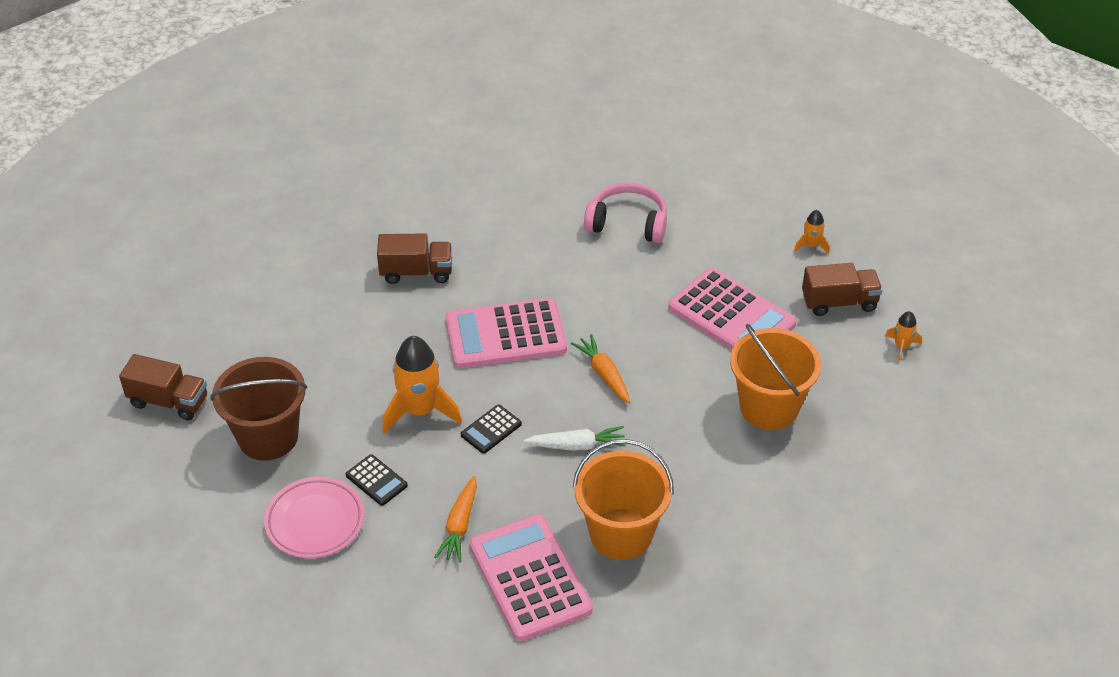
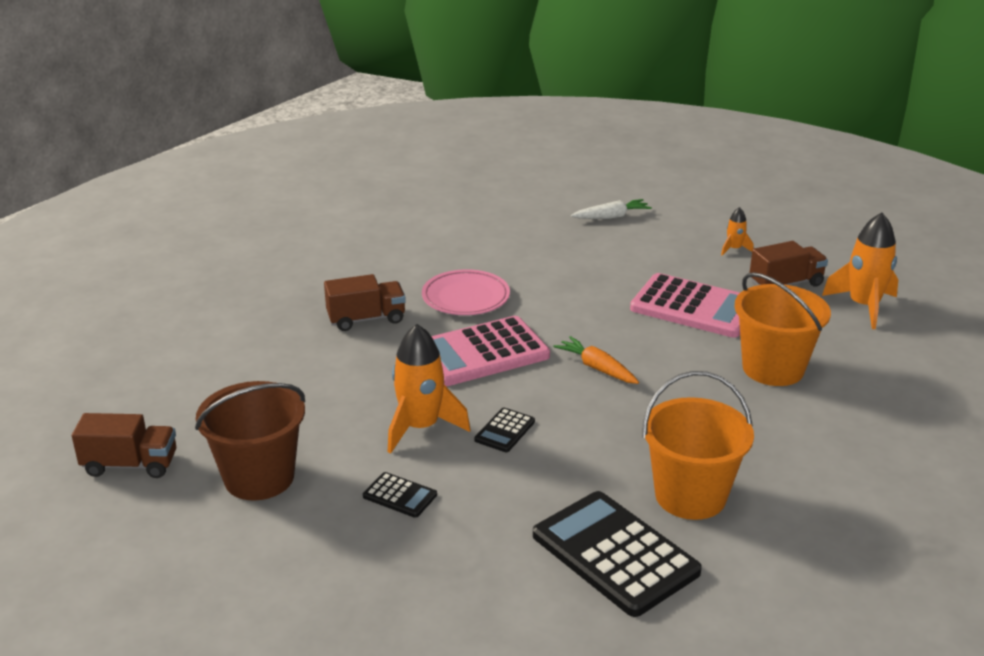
camera: 15 degrees left, 15 degrees down
(315, 521) = (344, 546): pink plate -> pink plate (465, 297)
(460, 525) = (512, 519): orange carrot -> none
(529, 578) = (615, 554): pink calculator -> black calculator
(576, 445) = (601, 429): white carrot -> white carrot (611, 217)
(627, 223) = (557, 256): pink headphones -> none
(901, 347) = (863, 306): orange rocket -> orange rocket, size x2.05

